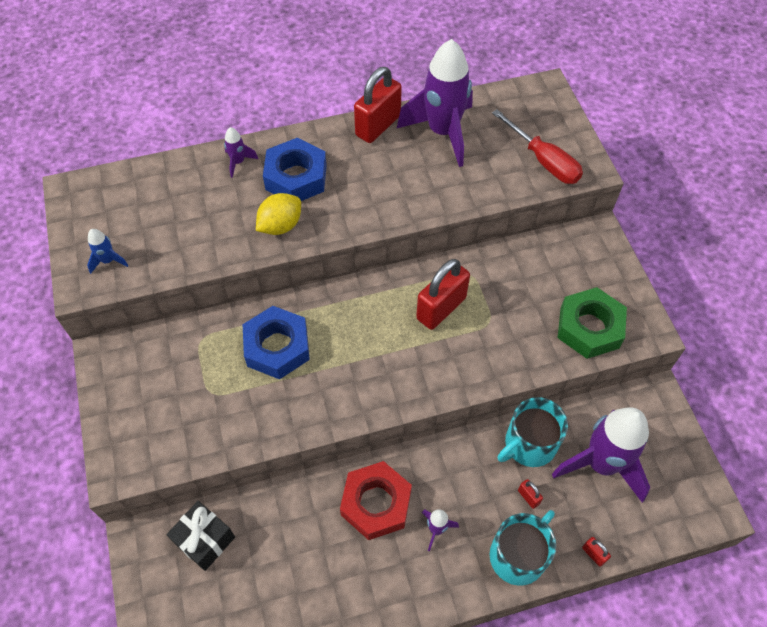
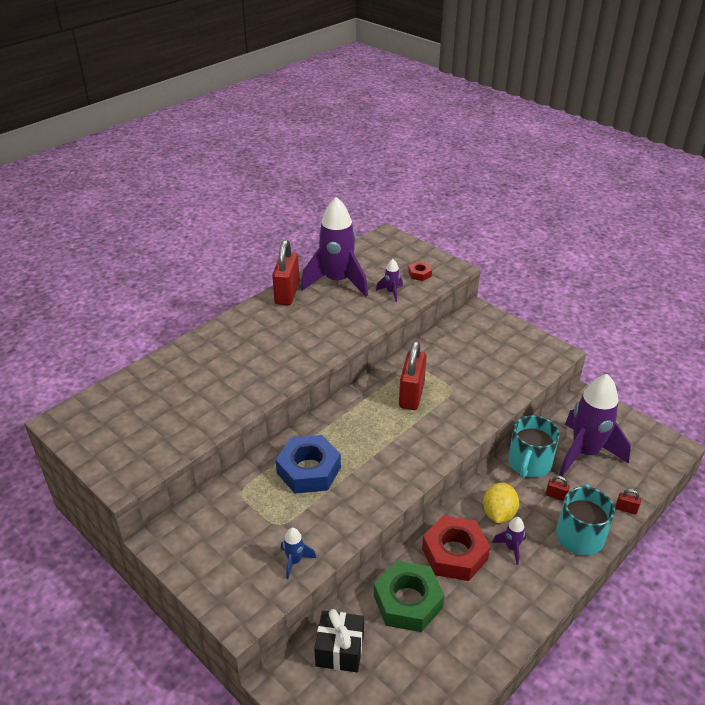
camera: 30 degrees left, 20 degrees down
(108, 261) = (134, 455): blue rocket -> blue rocket (295, 561)
(238, 162) = (195, 351): purple rocket -> purple rocket (391, 292)
(280, 225) = (262, 377): yellow lemon -> yellow lemon (498, 513)
(296, 177) = (250, 344): blue nut -> none
(543, 160) = (419, 274): red screwdriver -> red nut
(589, 328) = (519, 365): green nut -> green nut (408, 601)

